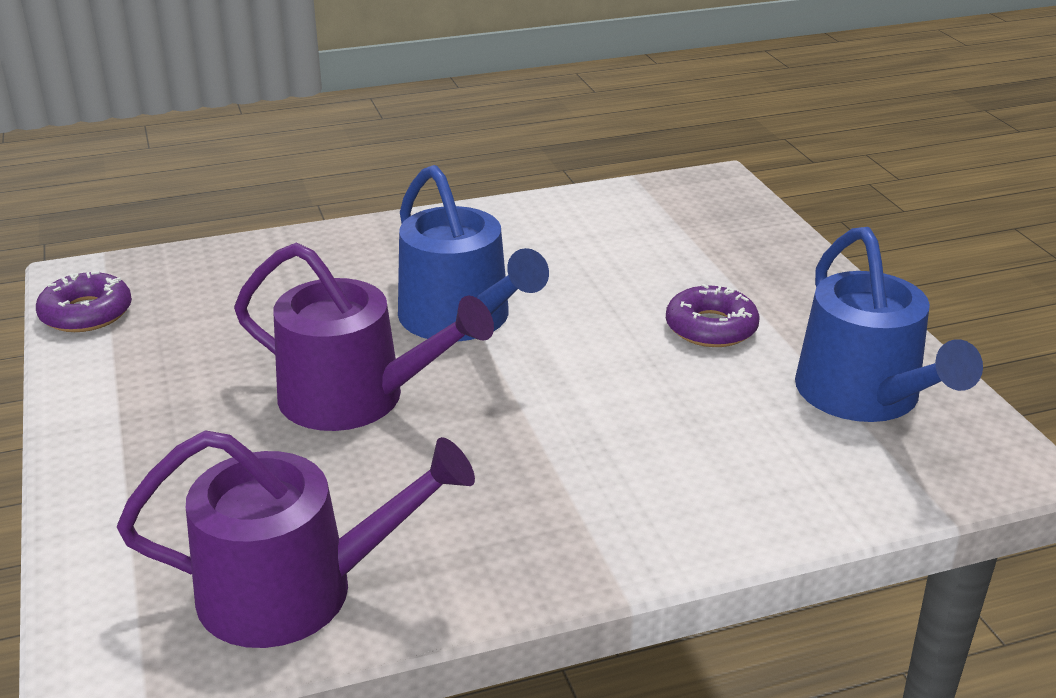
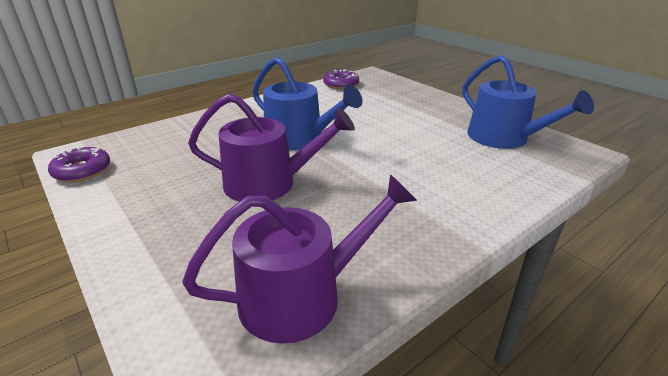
camera: 20 degrees left, 0 degrees up
(711, 327) = (416, 124): purple donut -> purple donut (341, 84)

